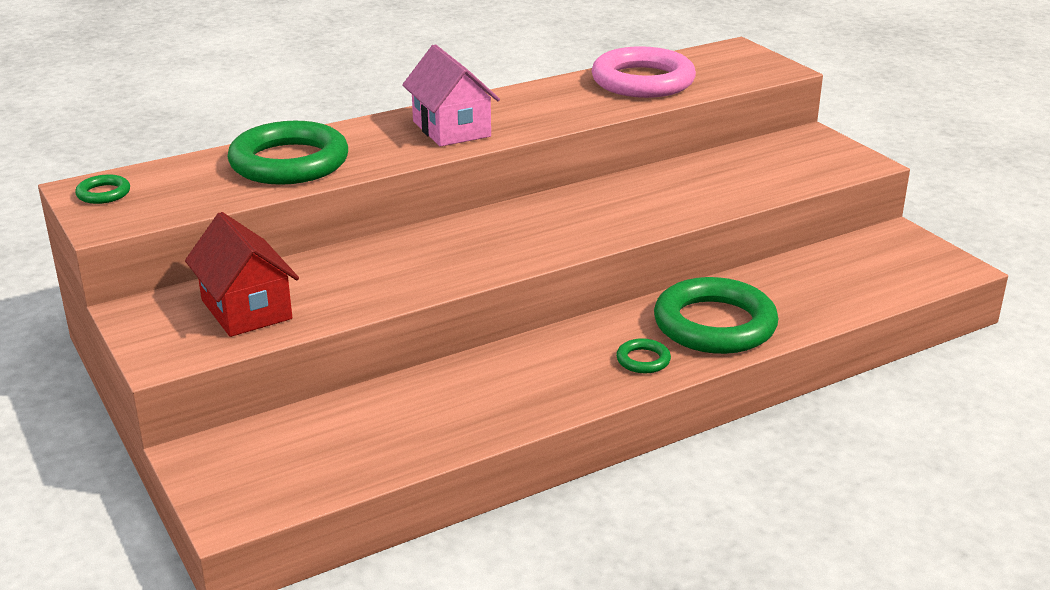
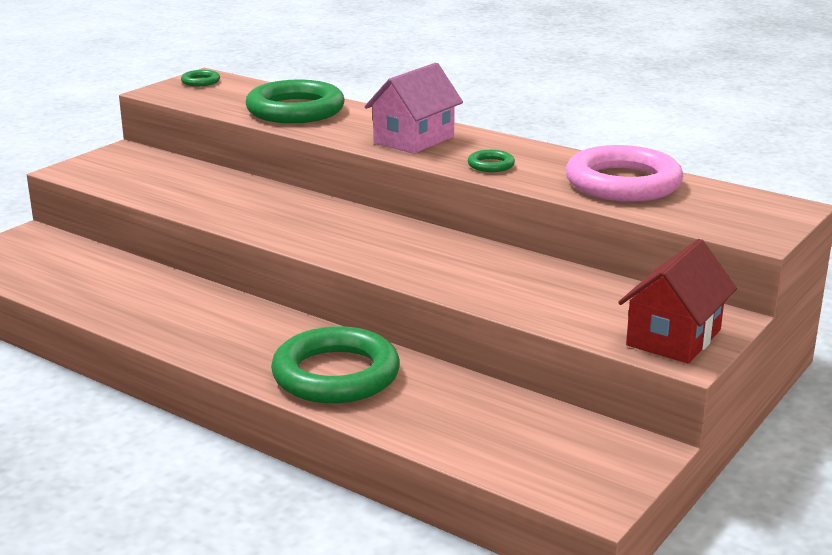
camera: 65 degrees right, 5 degrees down
(246, 309) = (144, 175): red house -> red house (673, 337)
(643, 360) = (247, 353): green ring -> green ring (491, 165)

